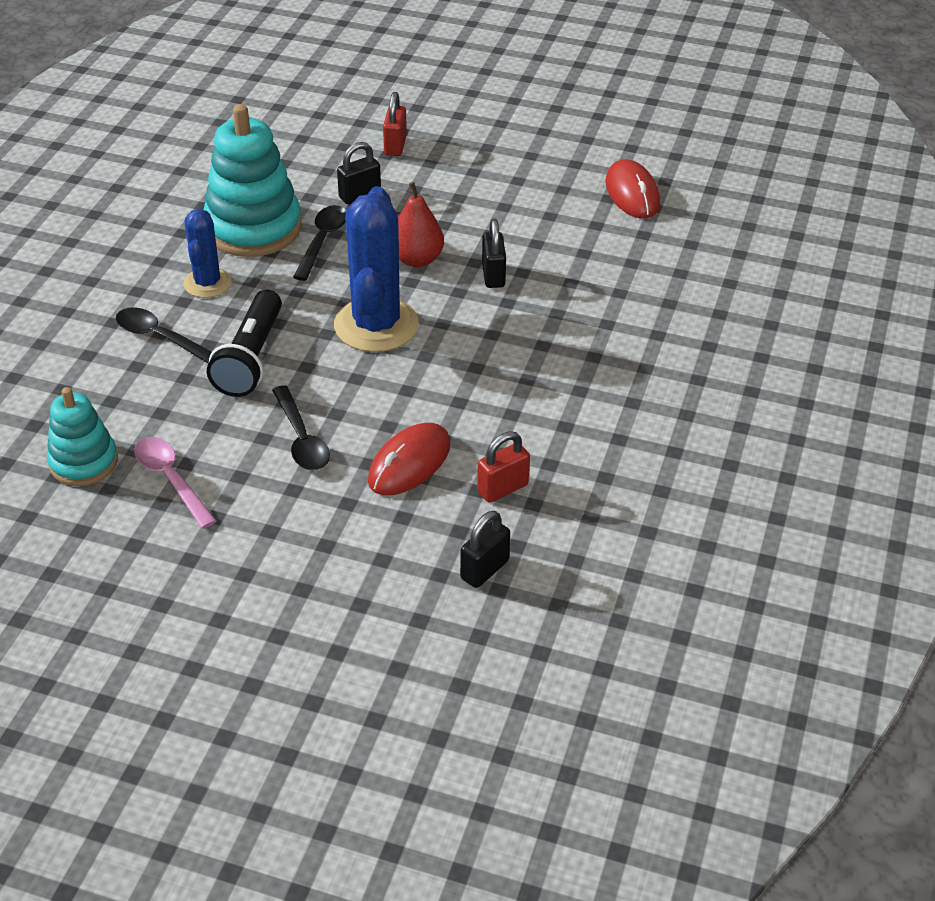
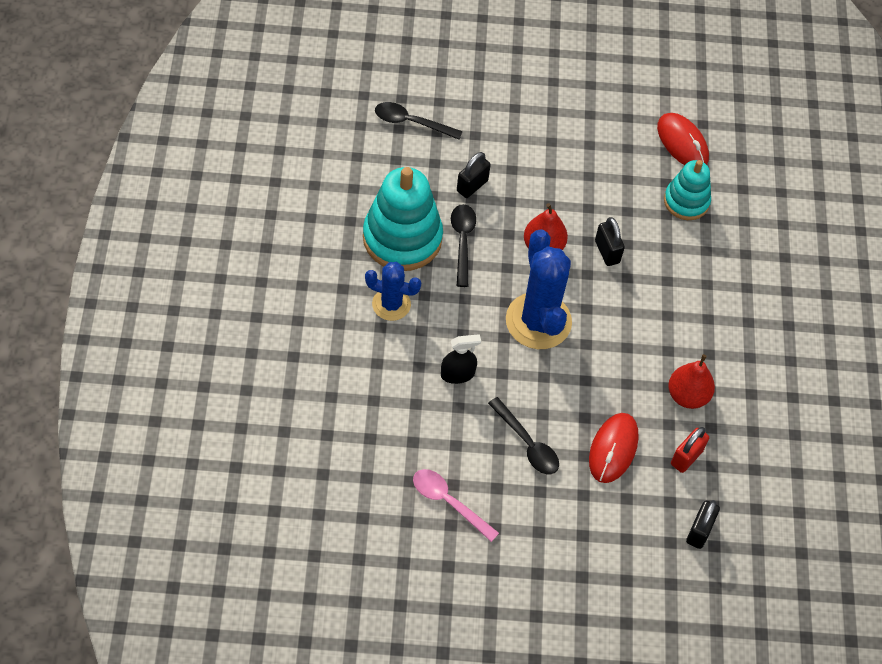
camera: 20 degrees left, 15 degrees up
(83, 462) = (377, 501): turquoise stacking toy -> turquoise stacking toy (686, 201)
(160, 337) = (379, 368): black spoon -> black spoon (411, 122)
(207, 283) = (391, 304): blue cactus -> blue cactus turned 60 degrees counterclockwise
(251, 358) = (457, 374): black flashlight -> black spray bottle
(395, 146) = (478, 124): red padlock -> none
(532, 426) = (687, 395): none -> red pear

